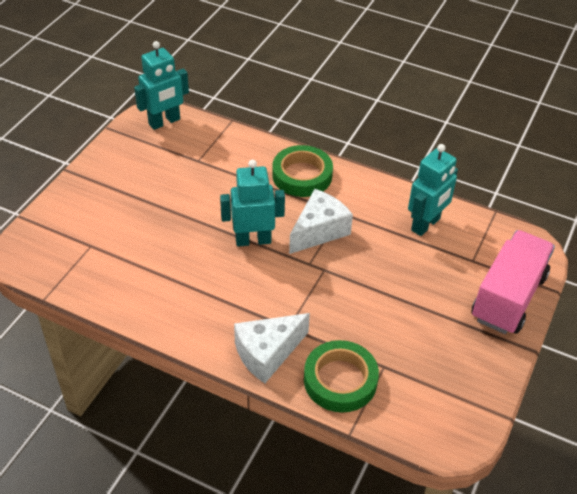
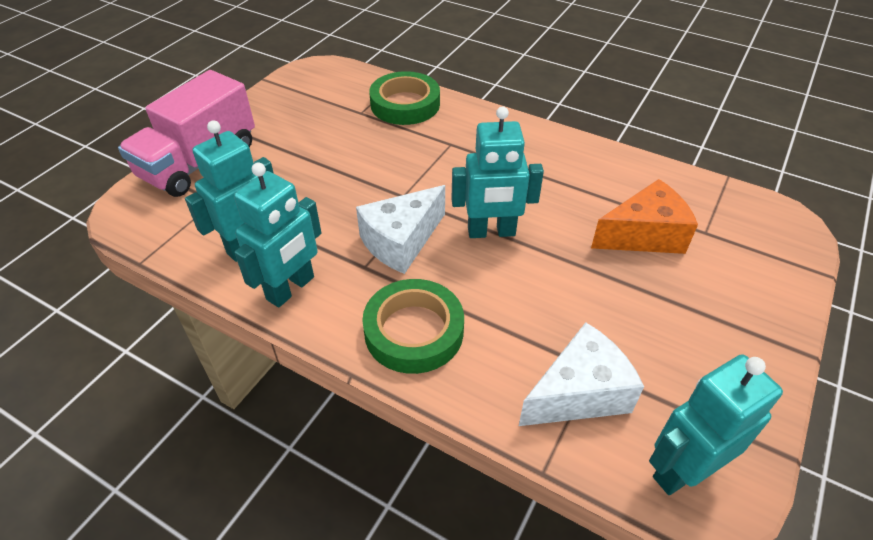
camera: 175 degrees left, 0 degrees up
(139, 241) = (644, 235): none -> orange cheese
(267, 353) = (473, 124): white cheese -> white cheese (579, 393)
(385, 197) = (291, 288): none -> turquoise robot

